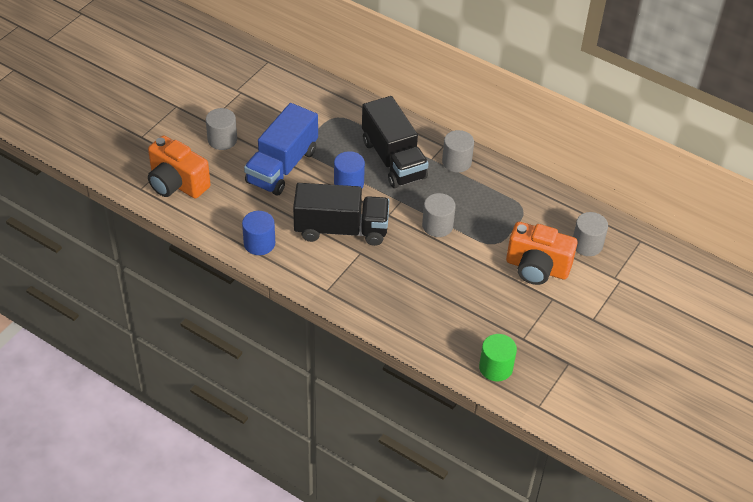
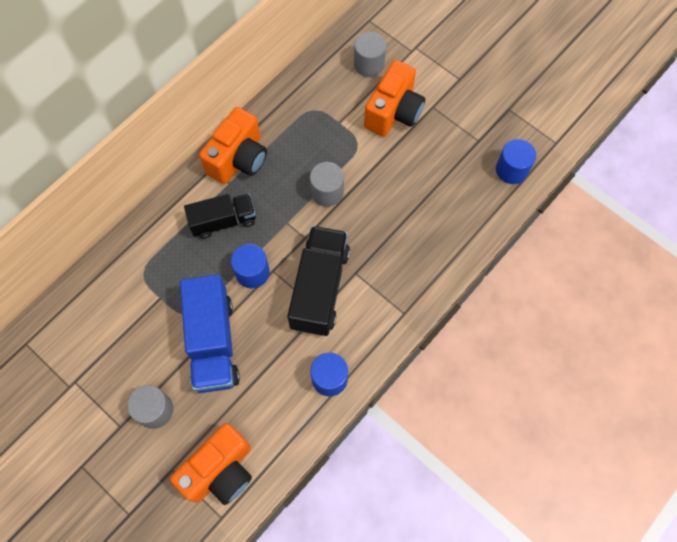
camera: 80 degrees left, 20 degrees up
(282, 166) = (213, 342): blue truck -> blue truck turned 45 degrees clockwise
(393, 159) = (223, 221): black truck -> black truck, size x0.65
(456, 162) = (238, 159): grey cylinder -> orange camera
(495, 367) = (511, 170): green cylinder -> blue cylinder

